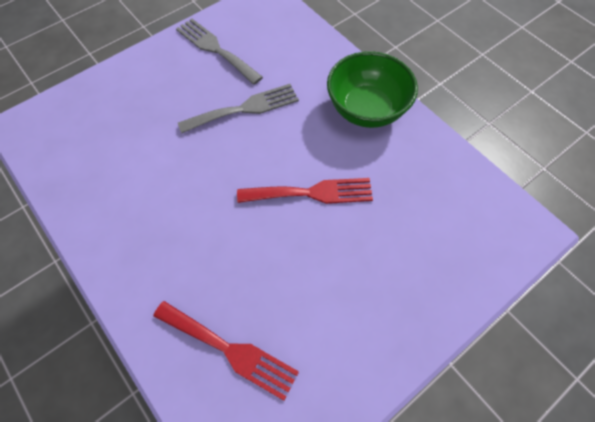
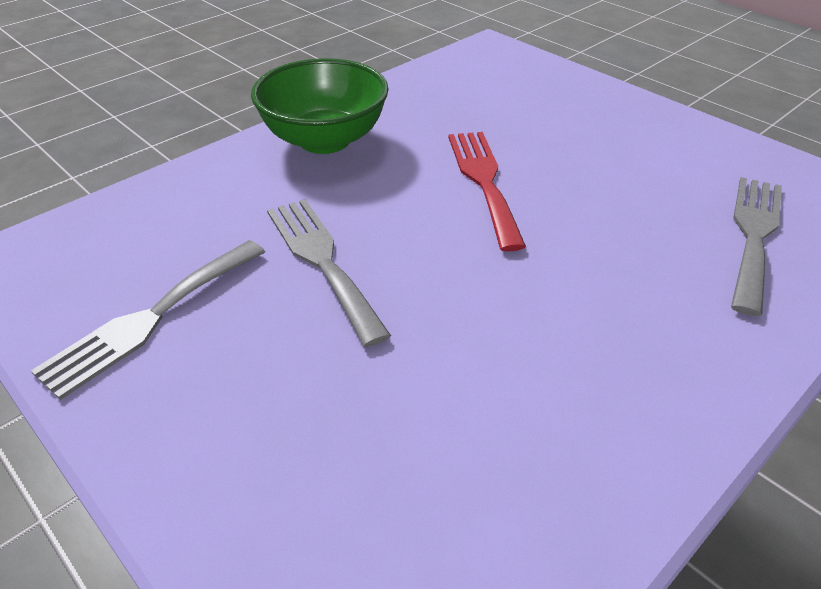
camera: 95 degrees left, 20 degrees down
(230, 350) = (753, 235): red fork -> grey fork

